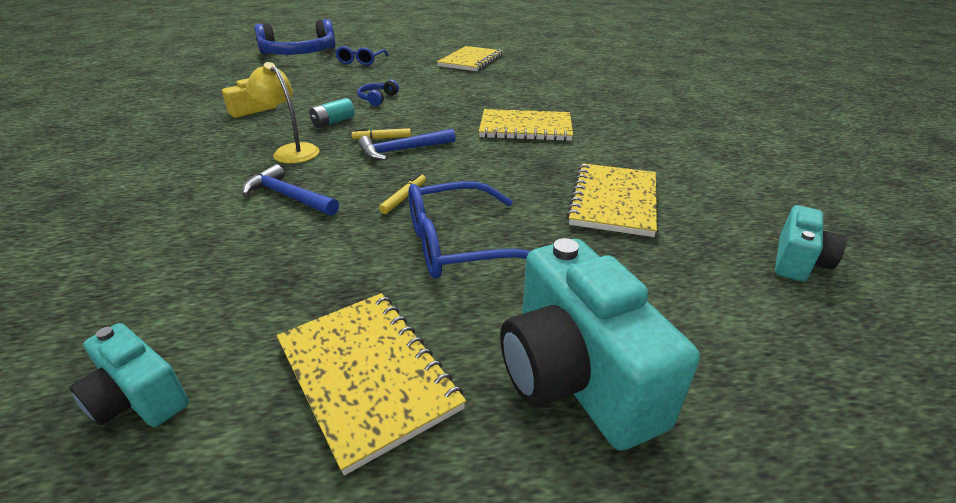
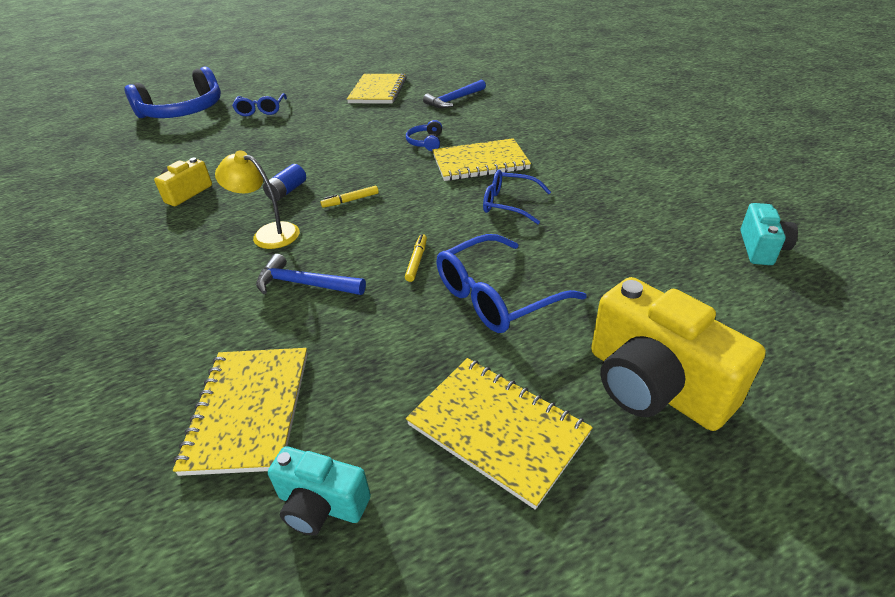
camera: 15 degrees left, 5 degrees up
(333, 122) = (287, 191): turquoise battery -> blue battery
(377, 99) = (313, 154): blue headphones -> blue headphones (425, 142)
(403, 150) = (380, 210): blue hammer -> blue hammer (454, 100)
(530, 166) = (509, 204): none -> blue glasses
(575, 376) = (653, 385): turquoise camera -> yellow camera
(613, 201) = (598, 224): yellow notebook -> yellow notebook (249, 410)

